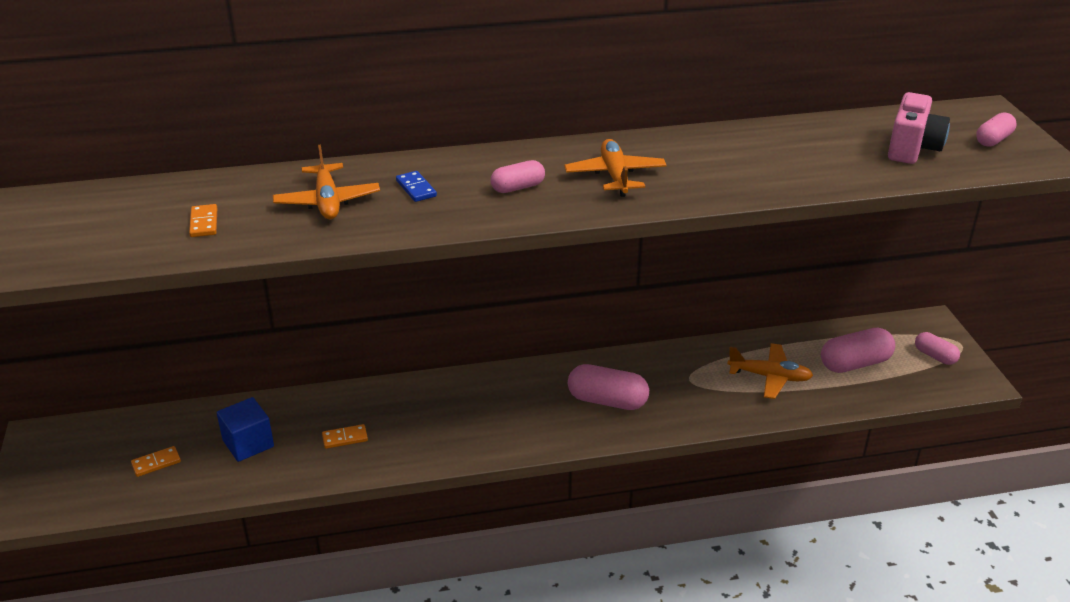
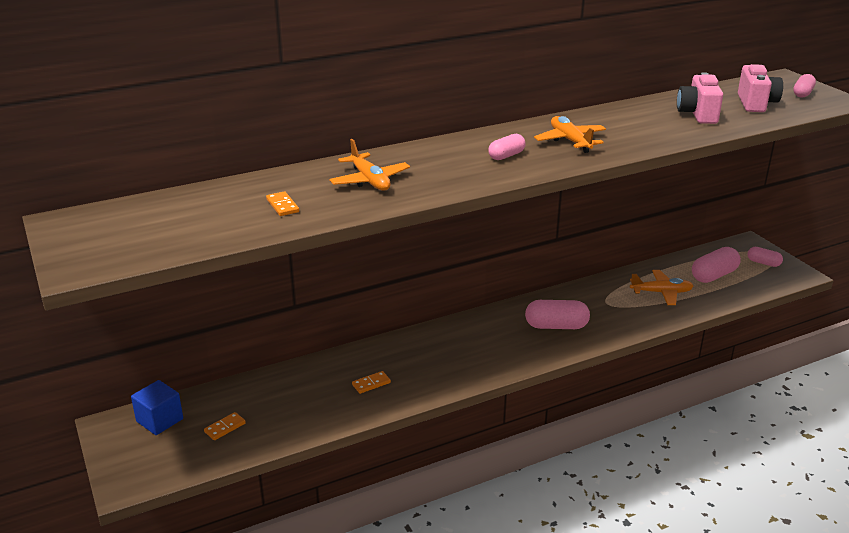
camera: 15 degrees left, 5 degrees down
(248, 443) = (294, 400): blue cube -> blue cube (160, 420)
(416, 188) = (431, 165): blue domino -> none
(817, 156) = (697, 114): none -> pink camera

